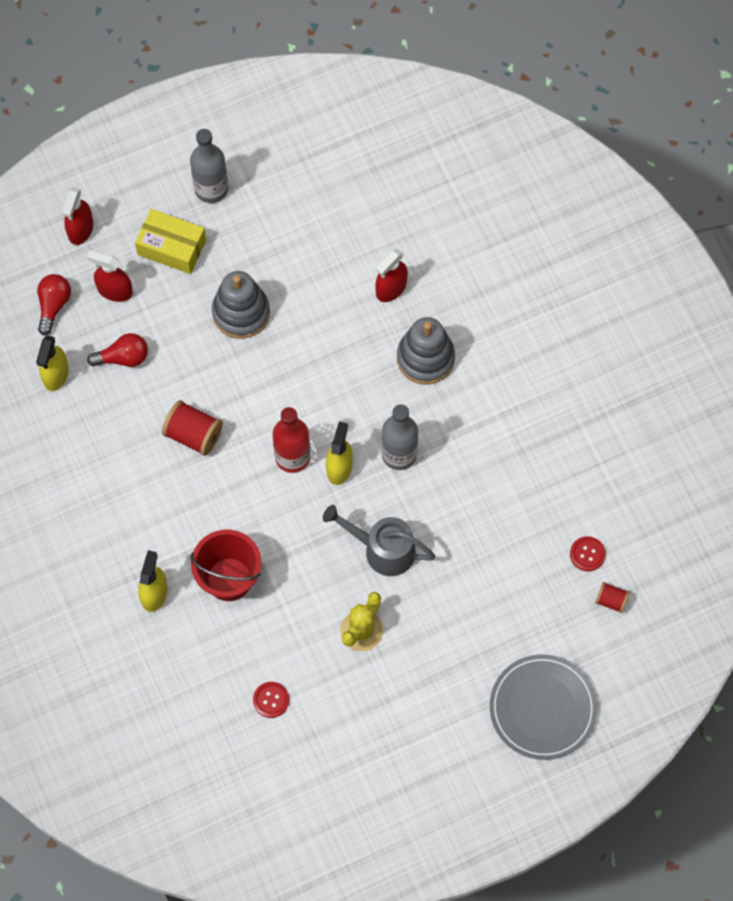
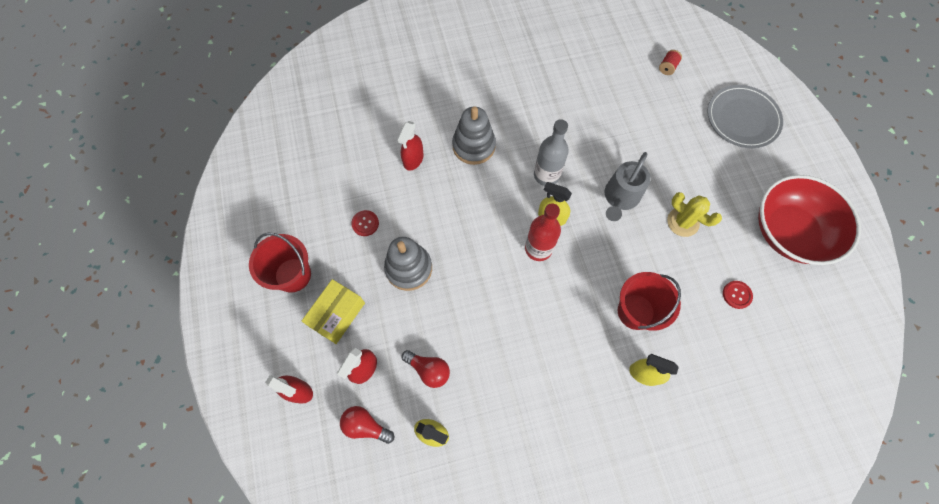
camera: 80 degrees left, 0 degrees up
(123, 358) = (429, 370): red light bulb -> red light bulb turned 120 degrees clockwise
(193, 434) = (508, 321): red spool -> none
(211, 189) = (293, 275): grey bottle -> red bucket
(372, 768) = (789, 232): none -> red bowl
(391, 288) = (413, 159): red spray bottle -> red spray bottle turned 60 degrees clockwise
(587, 554) = (634, 75): red button -> red button (365, 223)

